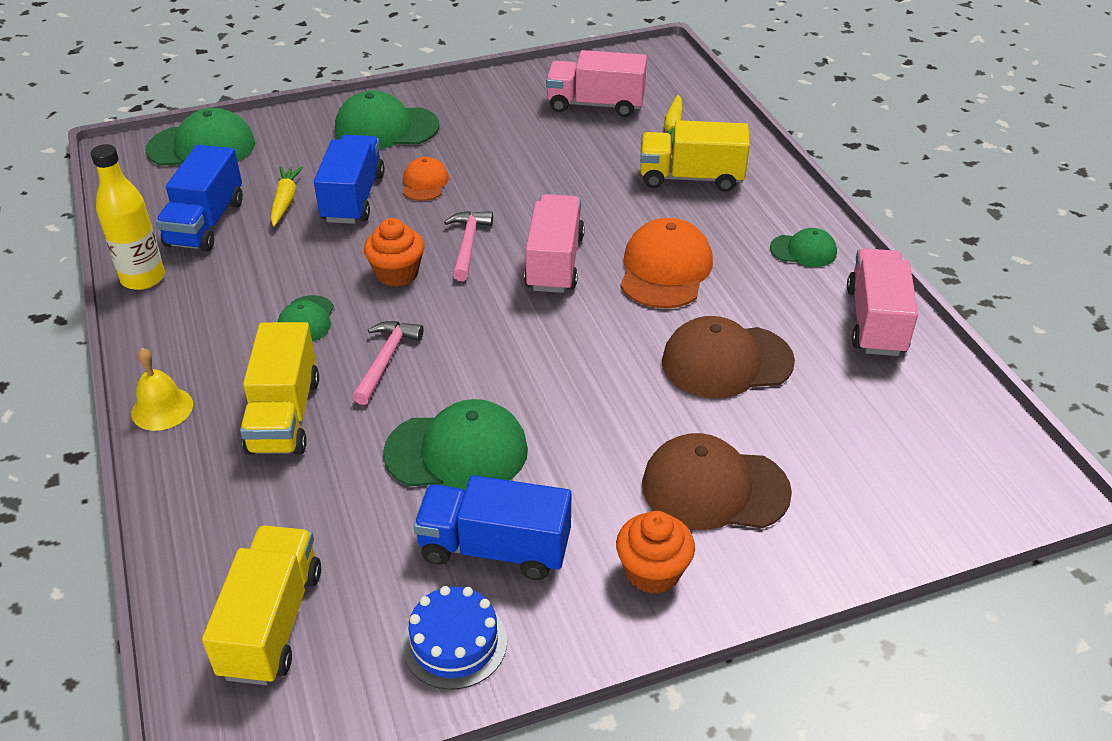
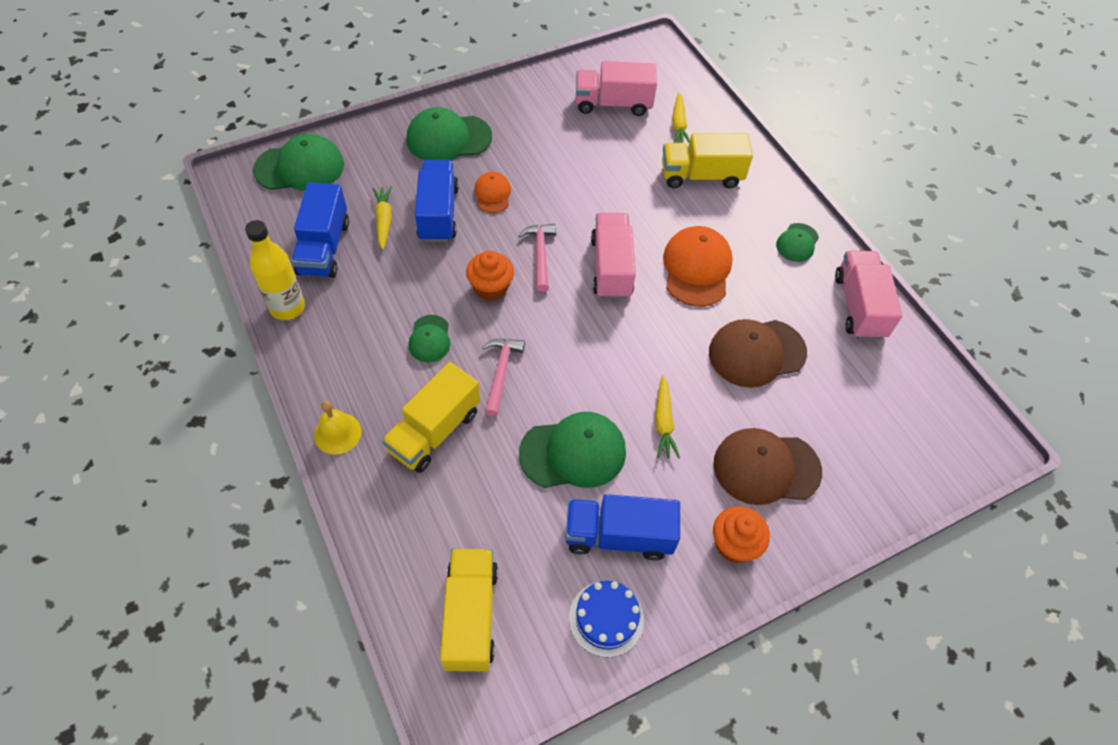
camera: 10 degrees left, 15 degrees up
(284, 415) = (434, 431): yellow truck -> yellow truck turned 45 degrees clockwise
(585, 427) = (663, 422): none -> yellow carrot
(803, 250) = (797, 243): green cap -> green cap turned 120 degrees clockwise

